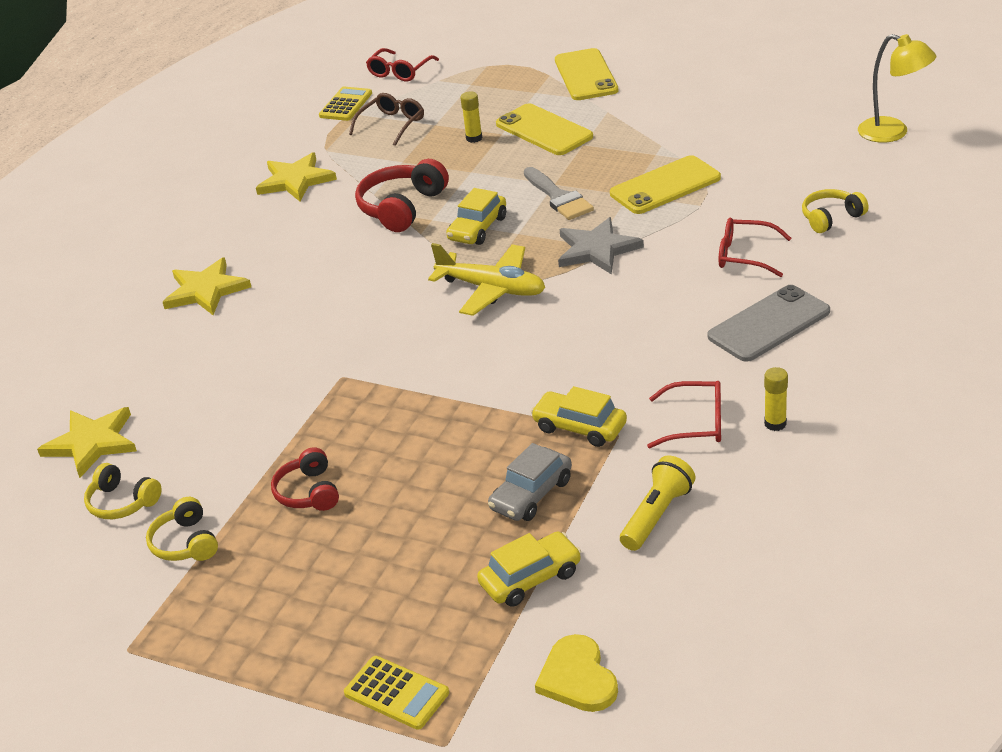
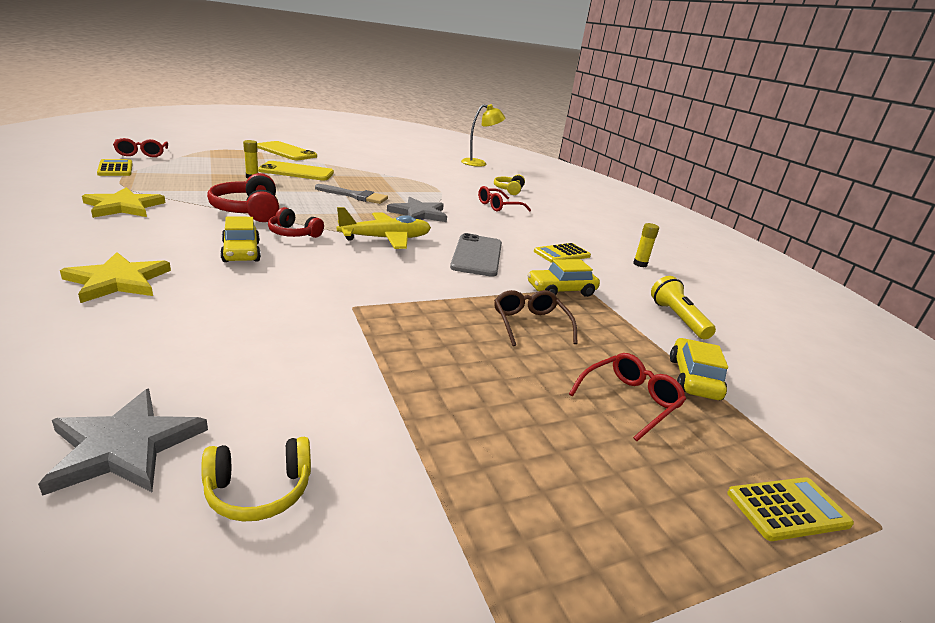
camera: 55 degrees left, 10 degrees down
(92, 443) = (125, 446): yellow star -> grey star
(185, 543) = (404, 492): yellow headphones -> none
(308, 492) = (455, 391): red headphones -> red headphones (293, 233)
(392, 125) = (174, 175): brown glasses -> brown glasses (530, 324)
(478, 228) = (325, 214): yellow car -> yellow car (241, 252)
(531, 494) = (603, 332): grey car -> none
(577, 678) = (827, 424): yellow heart -> none
(665, 186) = (409, 186): yellow phone -> none
(684, 373) = (562, 254): none -> yellow calculator
(696, 423) = (610, 273): red glasses -> red glasses (629, 401)
(768, 324) = (559, 228): grey phone -> grey phone (477, 255)

